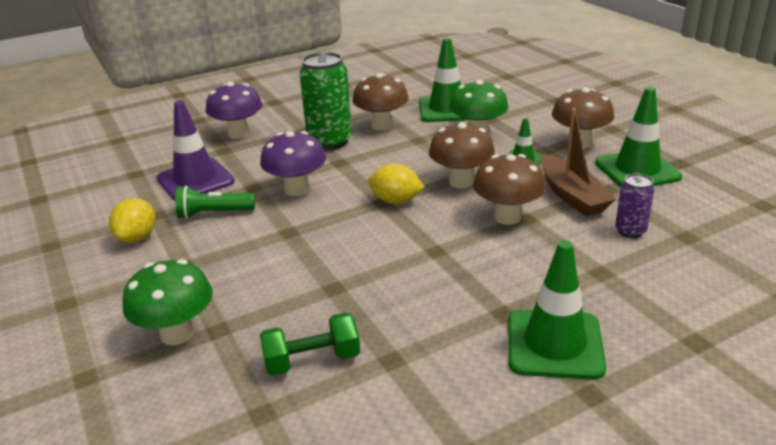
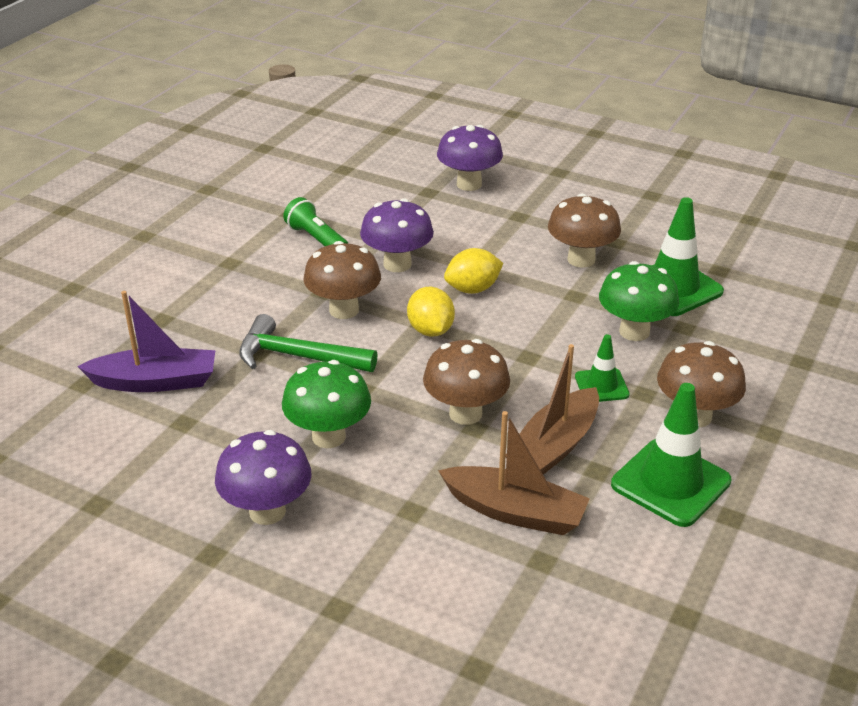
camera: 55 degrees right, 5 degrees up
(137, 237) = (250, 221): yellow lemon -> yellow lemon (472, 289)
(177, 334) = (143, 303): green mushroom -> green mushroom (328, 436)
(195, 180) = (362, 203): purple traffic cone -> none
(312, 360) = (155, 382): green dumbbell -> purple boat
(330, 142) = (510, 242): green can -> none
(362, 268) = (298, 356): none -> green hammer
(461, 182) = (510, 358): brown mushroom -> brown mushroom (344, 310)
(554, 344) = (267, 511): green traffic cone -> purple mushroom
(630, 231) = (515, 512): purple can -> brown boat

